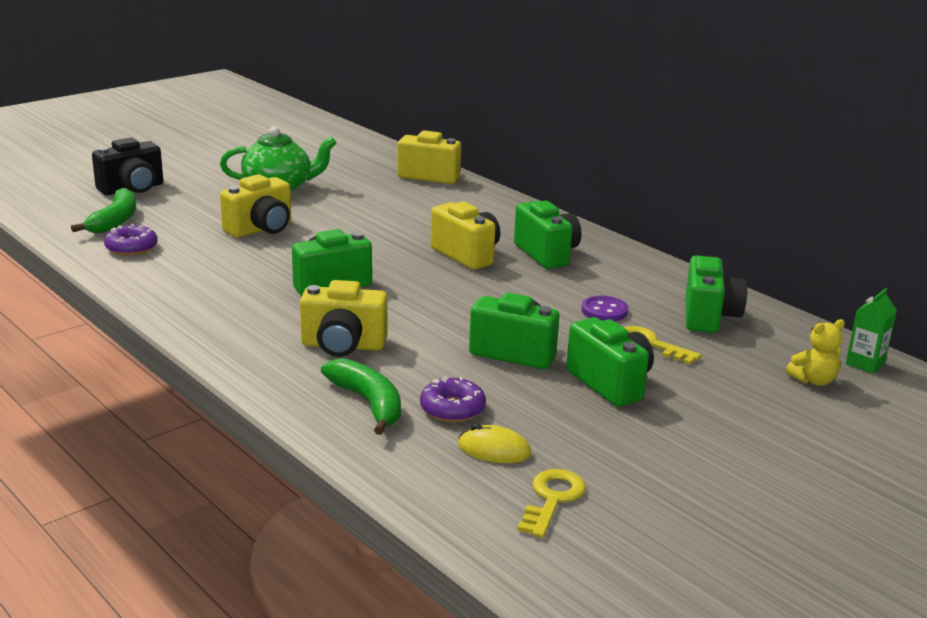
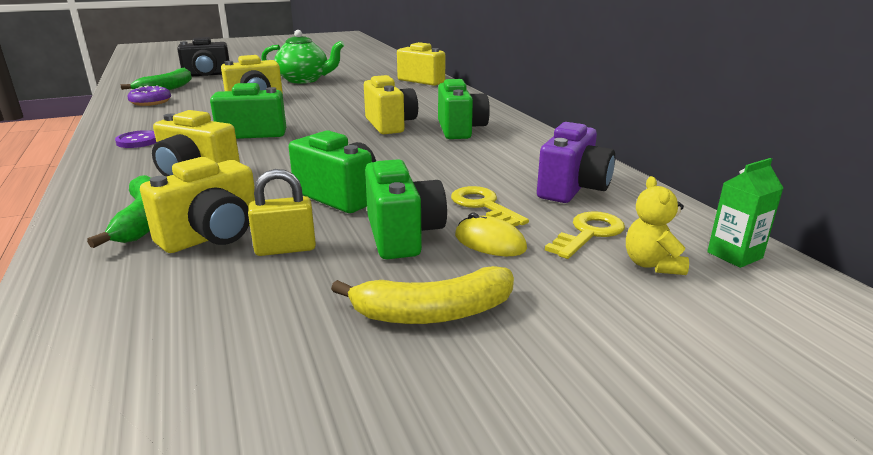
camera: 20 degrees right, 0 degrees up
(452, 409) = (213, 236): purple donut -> yellow camera
(494, 450) = (196, 283): yellow mouse -> yellow mouse (490, 242)
(529, 410) = (285, 249): none -> yellow padlock
(552, 499) = (181, 354): yellow key -> yellow key (589, 233)
(604, 311) = (467, 173): purple button -> purple button (138, 141)
(693, 442) = (433, 313): none -> yellow banana
(709, 316) = (572, 189): green camera -> purple camera
(813, 380) = (652, 264): yellow teddy bear -> yellow teddy bear turned 90 degrees clockwise

